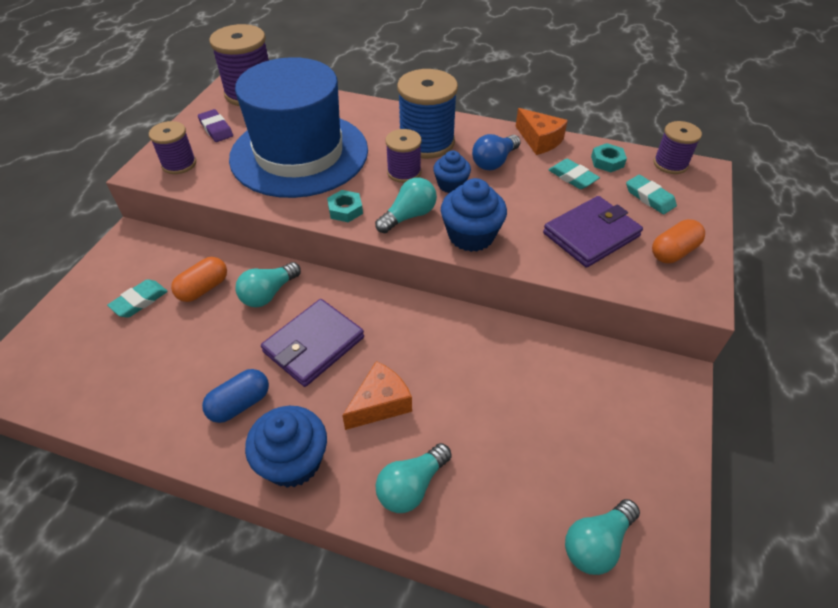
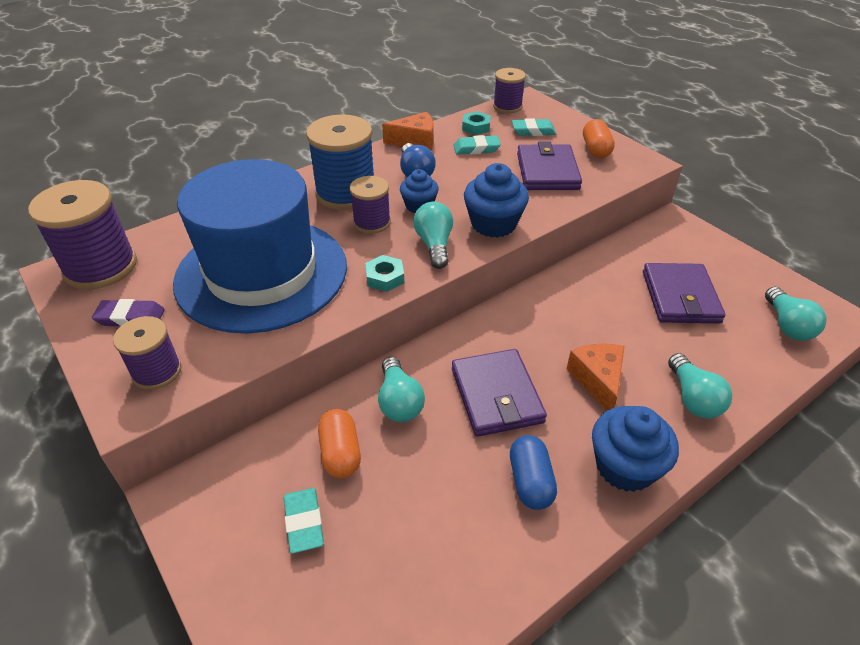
camera: 55 degrees left, 5 degrees down
(552, 426) = (680, 297): none -> purple wallet

